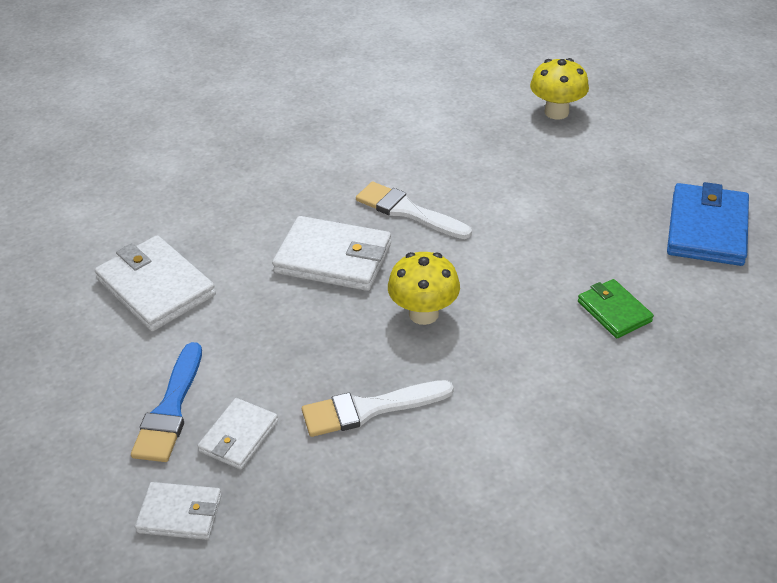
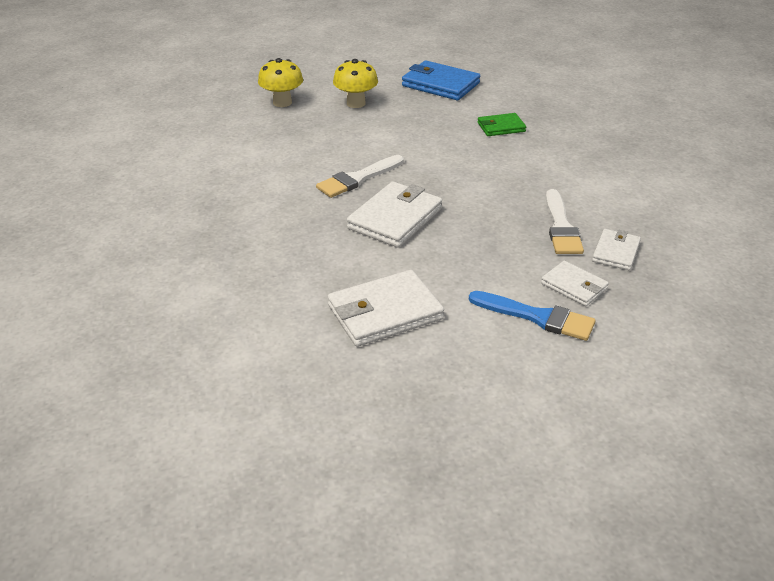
camera: 75 degrees left, 5 degrees down
(180, 513) = (644, 321): white wallet -> white wallet (615, 252)
(423, 314) = (475, 191): yellow mushroom -> yellow mushroom (356, 103)

